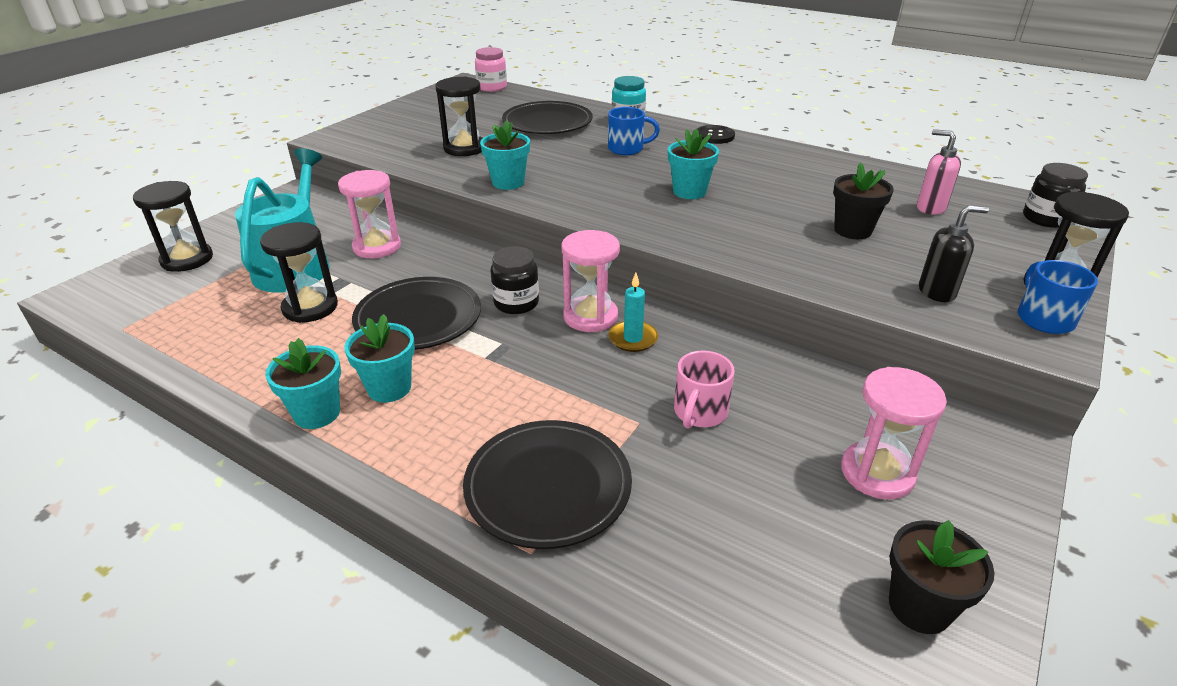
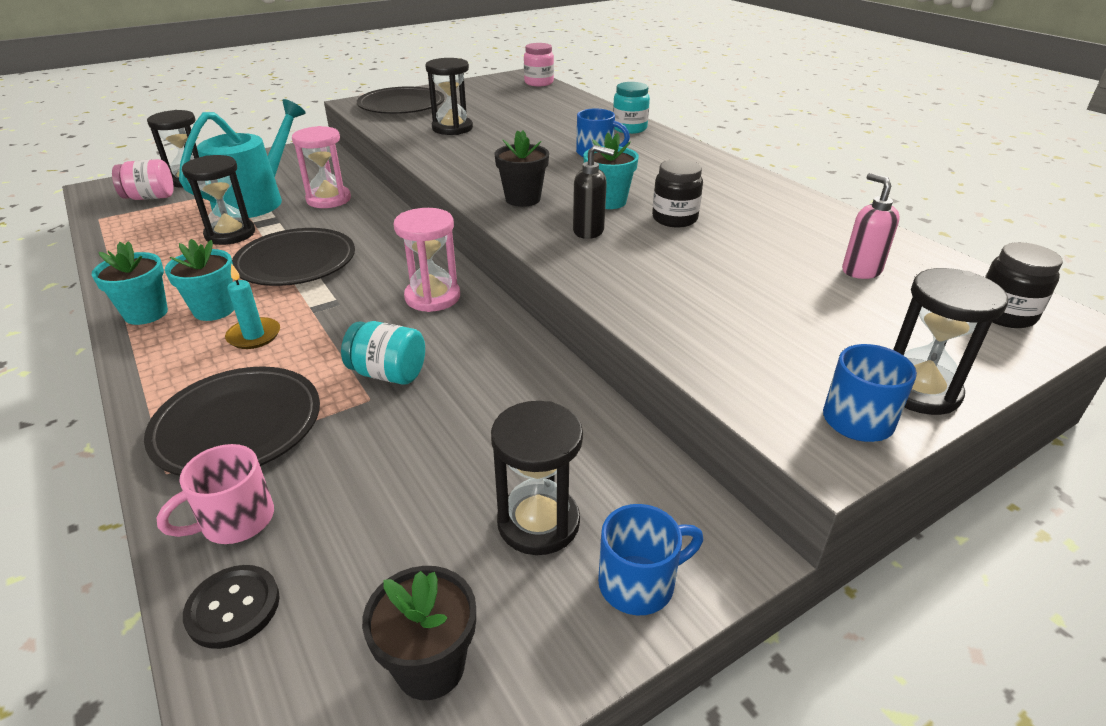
camera: 25 degrees right, 0 degrees up
(160, 290) = (150, 197): none -> pink jar
(508, 182) = (453, 162): turquoise flower pot -> none
(516, 303) = (384, 270): black jar -> black jar (674, 219)
(547, 122) = (551, 119): black plate -> black plate (401, 105)
(629, 396) = (388, 374): none -> turquoise jar
(633, 338) = (447, 326): turquoise candle -> turquoise candle (254, 336)
(699, 412) = (432, 407): pink mug -> pink mug (235, 521)
(715, 136) = (700, 156): black button -> black button (233, 607)
(852, 230) = (737, 273): black flower pot -> black flower pot (523, 199)
(877, 473) = (538, 522): pink hourglass -> black hourglass
(937, 292) = (756, 356): black soap dispenser -> black soap dispenser (589, 231)
(986, 489) = (639, 583): none -> blue mug

